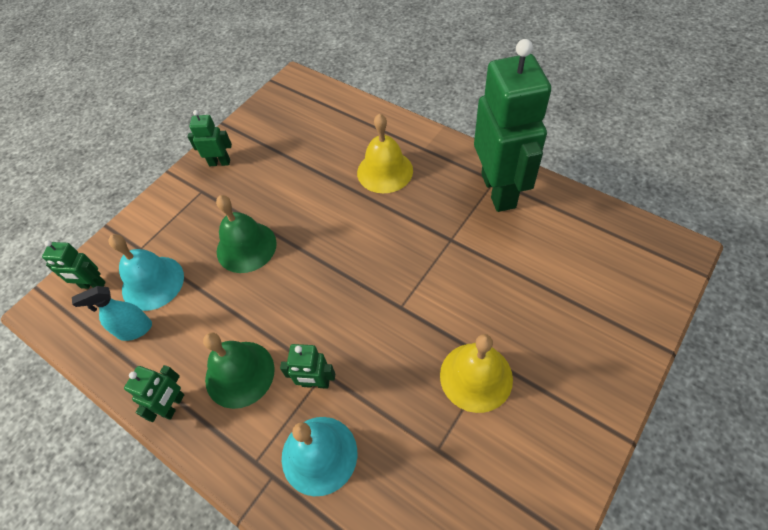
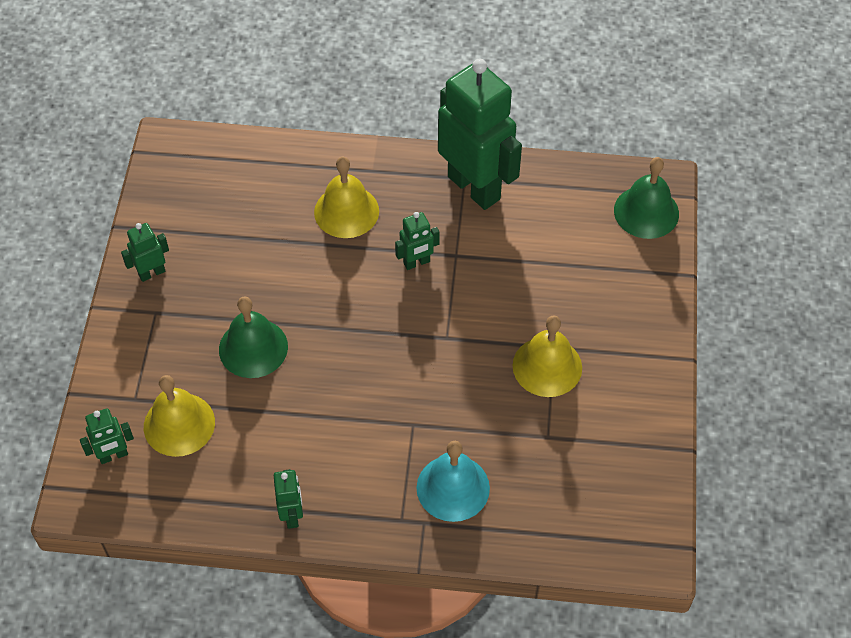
camera: 35 degrees left, 0 degrees up
(135, 330) = (197, 473): turquoise spray bottle -> none
(153, 283) = (179, 424): turquoise bell -> yellow bell
(240, 374) = (335, 461): green bell -> green bell (646, 212)
(315, 383) = (411, 436): green robot -> green robot (416, 263)

